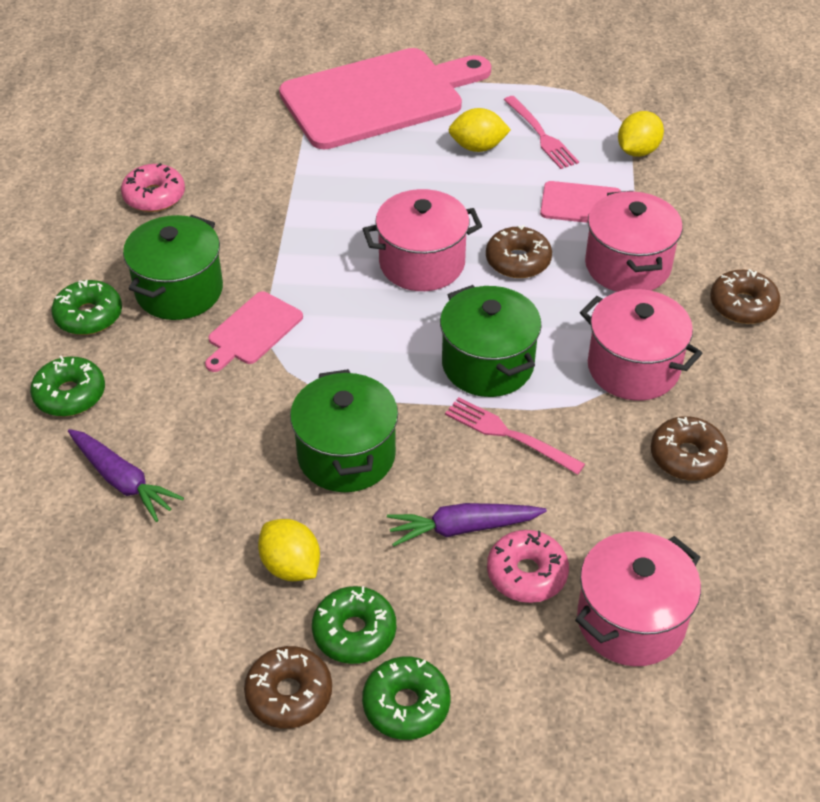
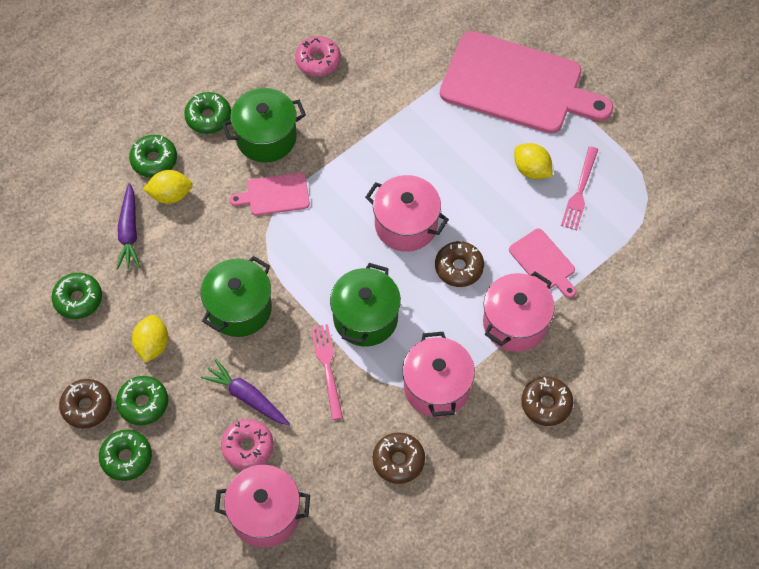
camera: 45 degrees right, 15 degrees up
(139, 593) = (78, 299): none -> green donut
(637, 151) = (623, 251): yellow lemon -> yellow lemon (170, 195)

